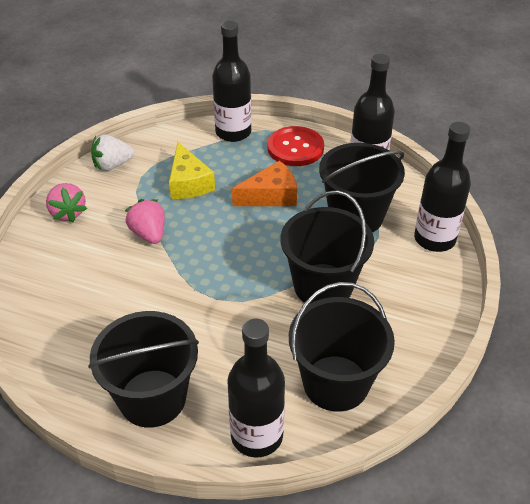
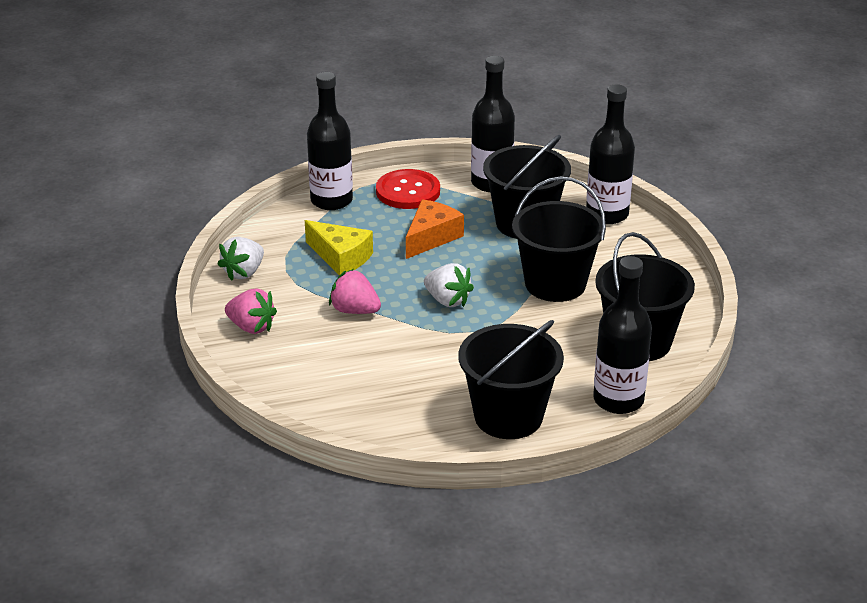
camera: 35 degrees left, 10 degrees down
(223, 259) = (447, 300): none -> white strawberry

